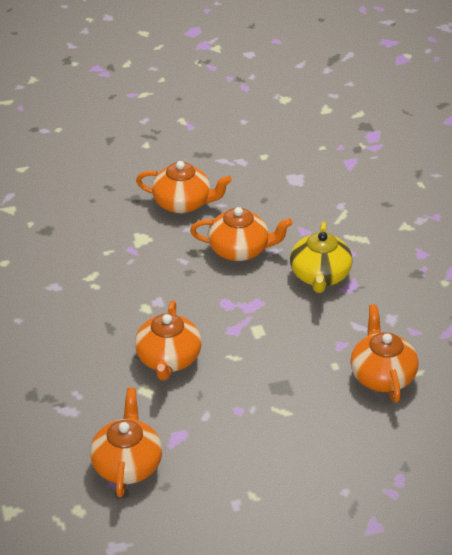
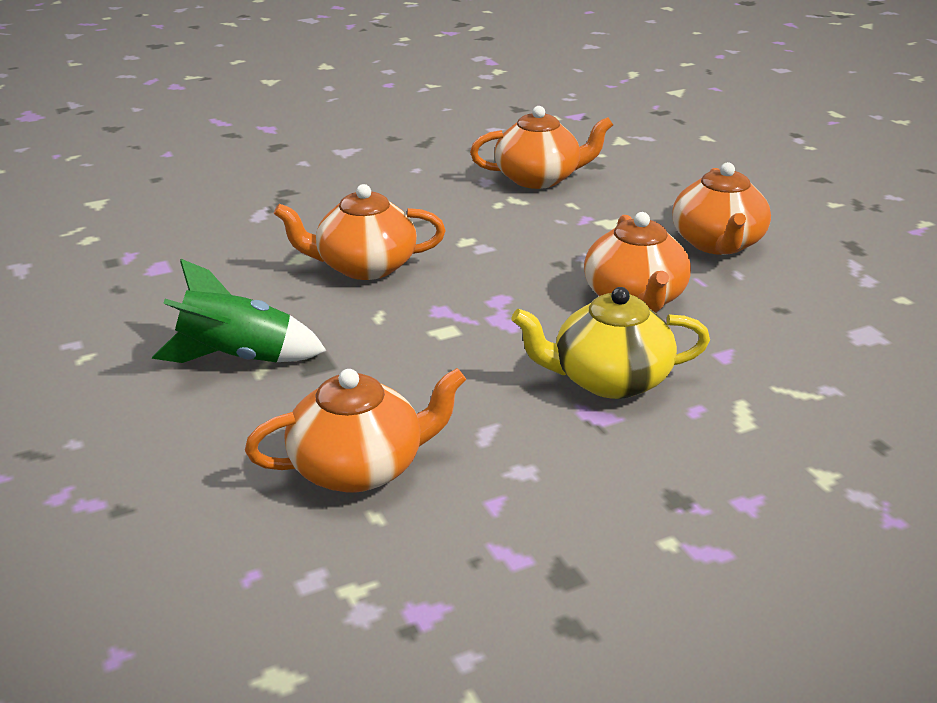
camera: 80 degrees right, 10 degrees down
(127, 464) = (162, 260): orange teapot -> orange teapot (539, 179)
(270, 421) = (238, 358): none -> green rocket

